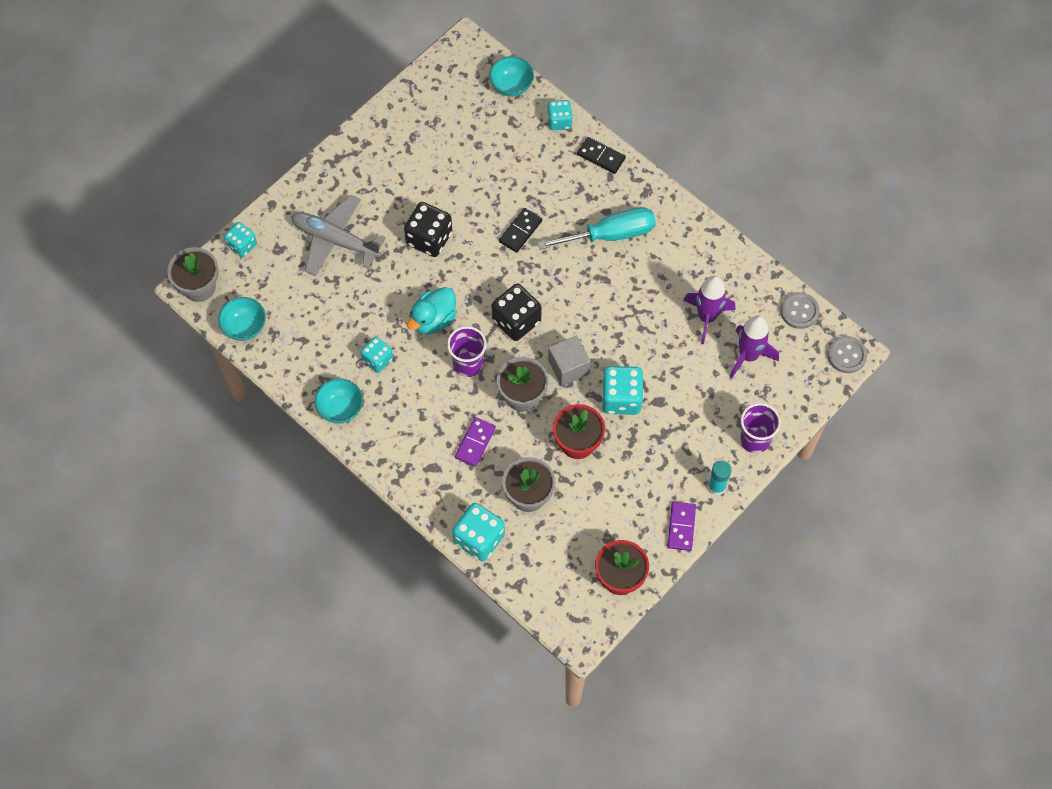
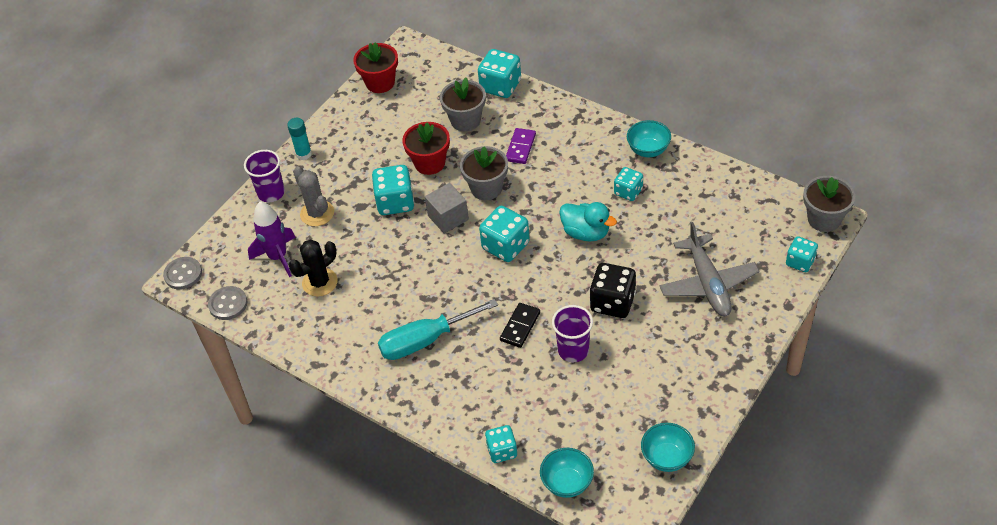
camera: 175 degrees right, 15 degrees down
(244, 327) = (763, 194): turquoise bowl -> turquoise bowl (667, 458)
(335, 240) = (708, 284): grey plane -> grey plane turned 60 degrees clockwise
(433, 319) = (586, 233): turquoise duck -> turquoise duck turned 90 degrees clockwise
(468, 364) = (543, 203): purple cup -> purple cup (573, 350)
(516, 321) = (506, 246): black dice -> turquoise dice
(601, 156) = (448, 419): black domino -> none
(681, 527) = (332, 123): purple domino -> none
(705, 402) = (317, 213): none -> grey cactus
(707, 317) = (320, 282): purple rocket -> black cactus

